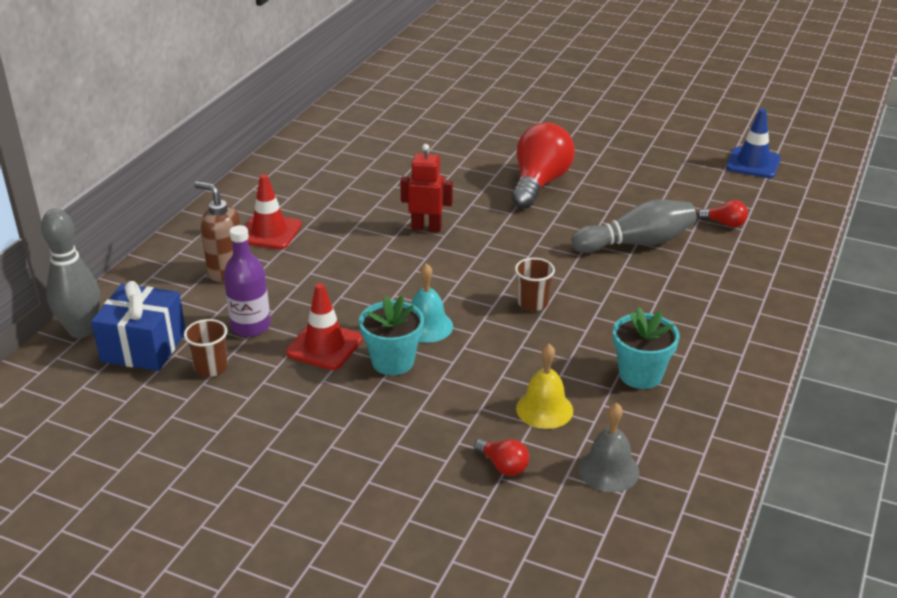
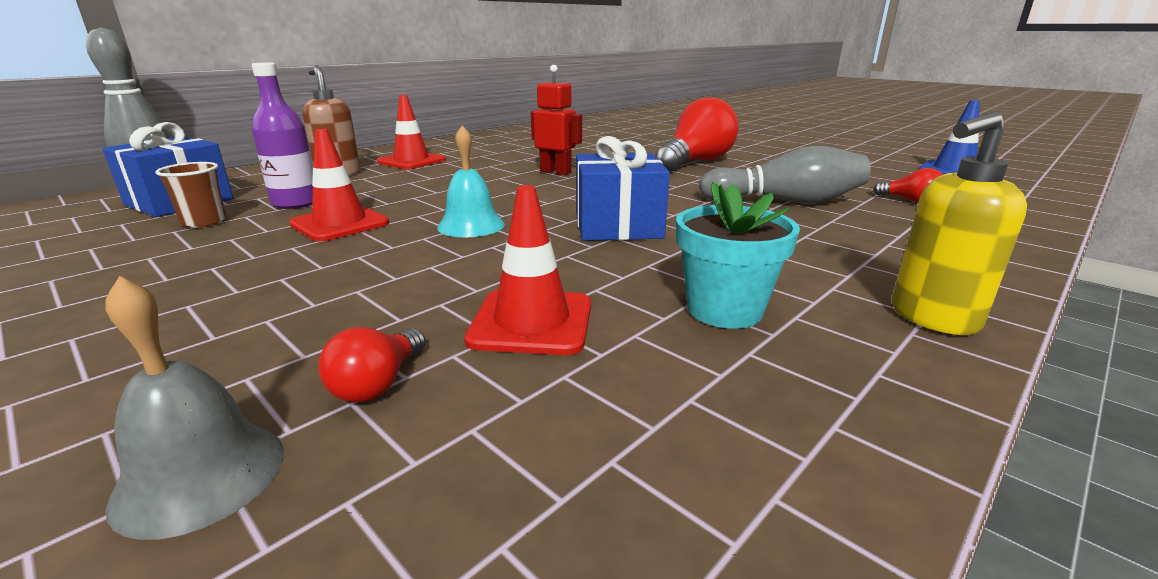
camera: 20 degrees right, 10 degrees down
(393, 361) = (392, 245): turquoise flower pot -> none
(503, 466) = (378, 384): red light bulb -> red light bulb turned 45 degrees clockwise
(533, 303) = (617, 225): brown cup -> blue gift
(544, 409) = (532, 322): yellow bell -> red traffic cone
(608, 470) = (565, 439): grey bell -> grey bell (200, 476)
(746, 356) = (932, 318): none -> yellow soap dispenser

